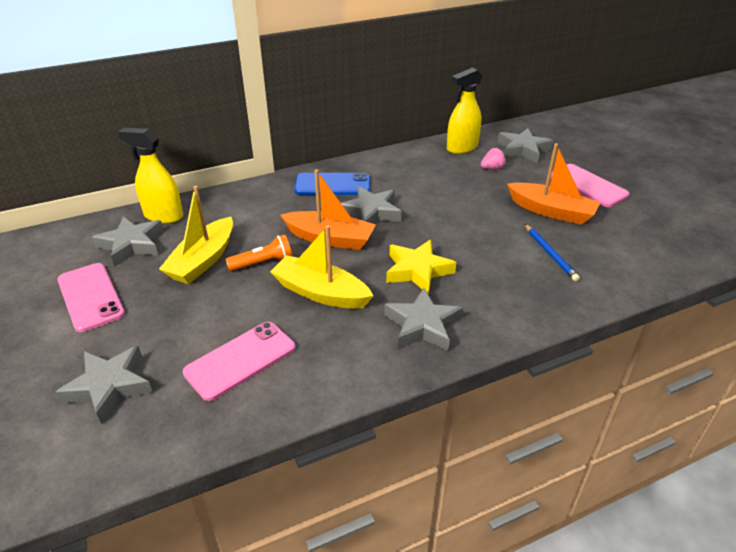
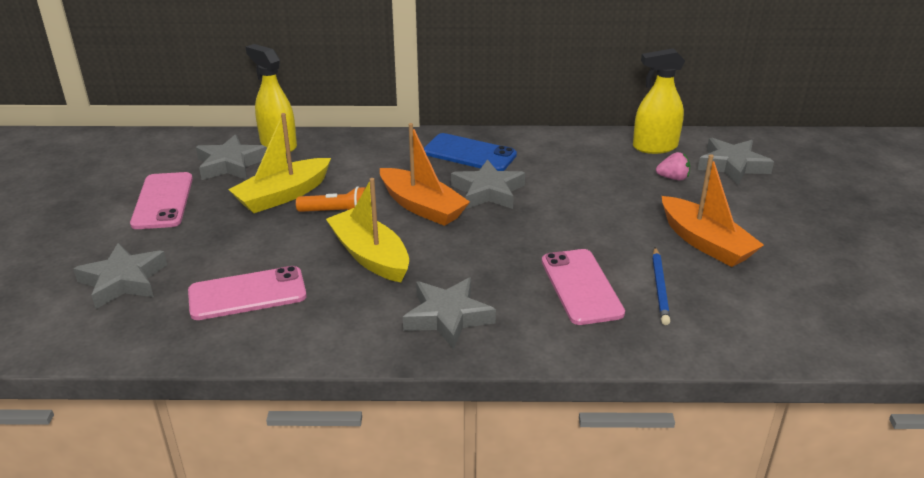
camera: 25 degrees right, 5 degrees down
(417, 270) = (488, 263): yellow star -> none
(587, 186) = (782, 226): pink phone -> pink phone (581, 287)

